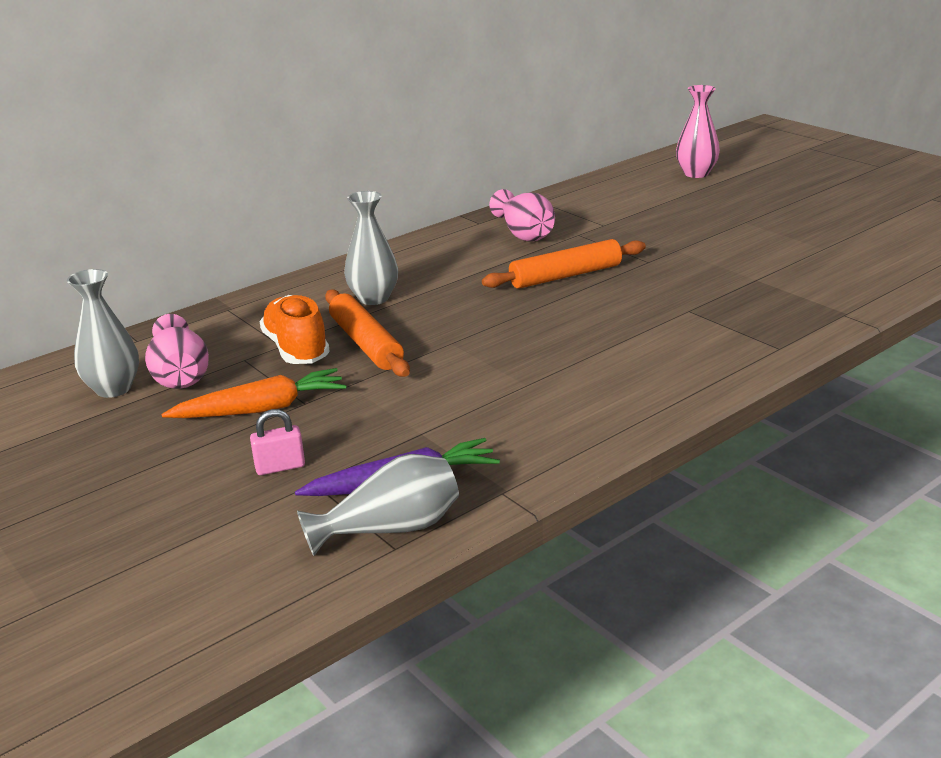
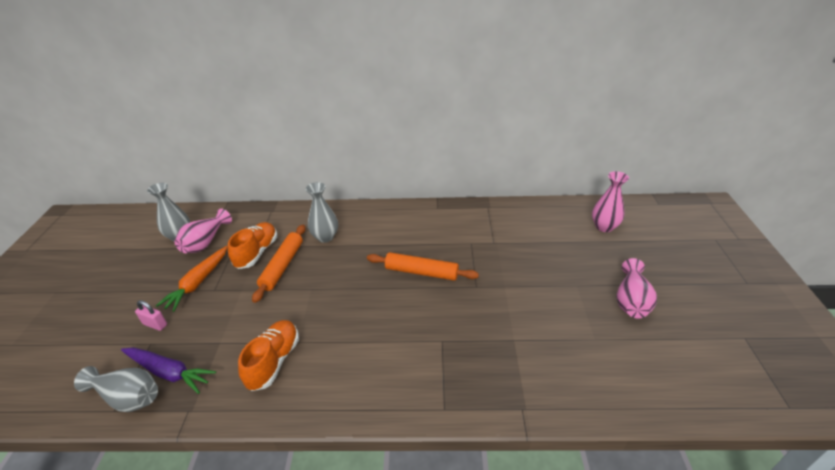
camera: 40 degrees right, 10 degrees up
(261, 409) = (198, 283): orange carrot -> orange carrot turned 90 degrees clockwise
(524, 234) = (446, 228): pink vase -> pink vase (631, 301)
(530, 409) = (274, 361): none -> orange shoe

